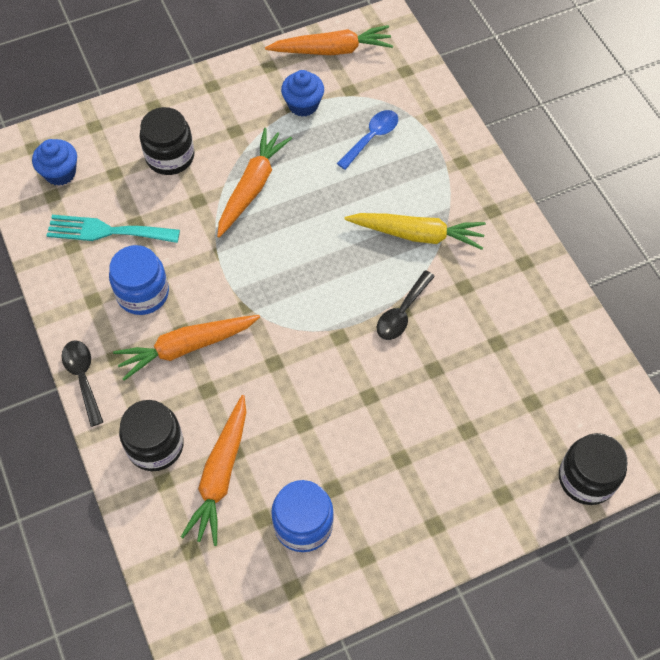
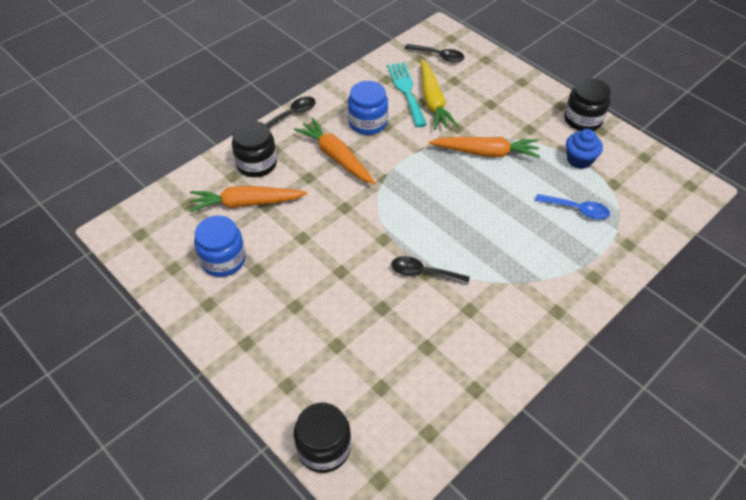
camera: 70 degrees right, 10 degrees down
(60, 173) = (438, 56): blue cupcake -> black spoon
(170, 156) = (484, 102): black jar -> black jar (583, 120)
(332, 50) = (645, 162): orange carrot -> none
(417, 234) = (502, 264): yellow carrot -> yellow carrot (433, 101)

